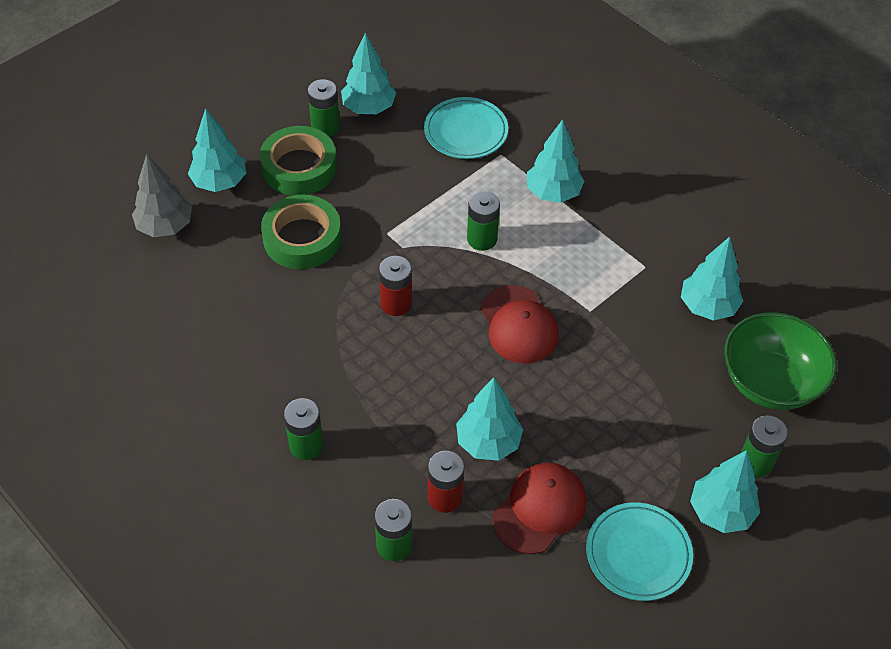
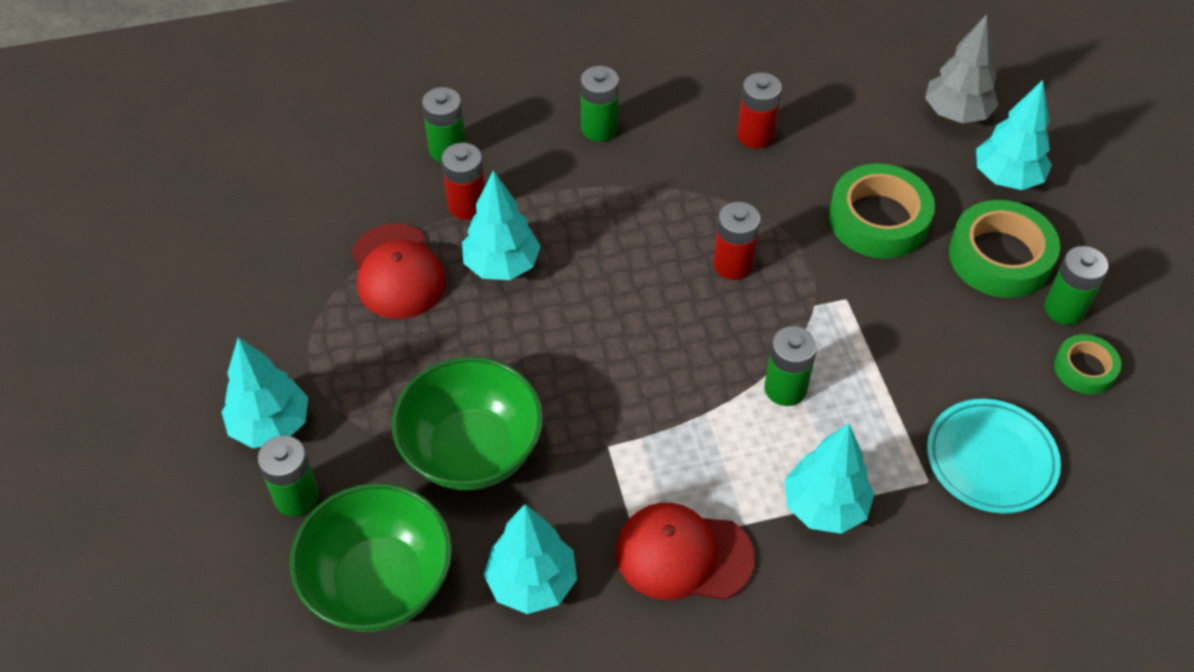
camera: 120 degrees right, 0 degrees up
(255, 338) = (755, 135): none -> red battery
(368, 108) = (1084, 368): turquoise tree -> green tape
(519, 325) = (632, 364): red cap -> red cap (683, 555)
(638, 554) = (288, 327): turquoise plate -> none
(648, 381) = (472, 451): none -> green bowl

